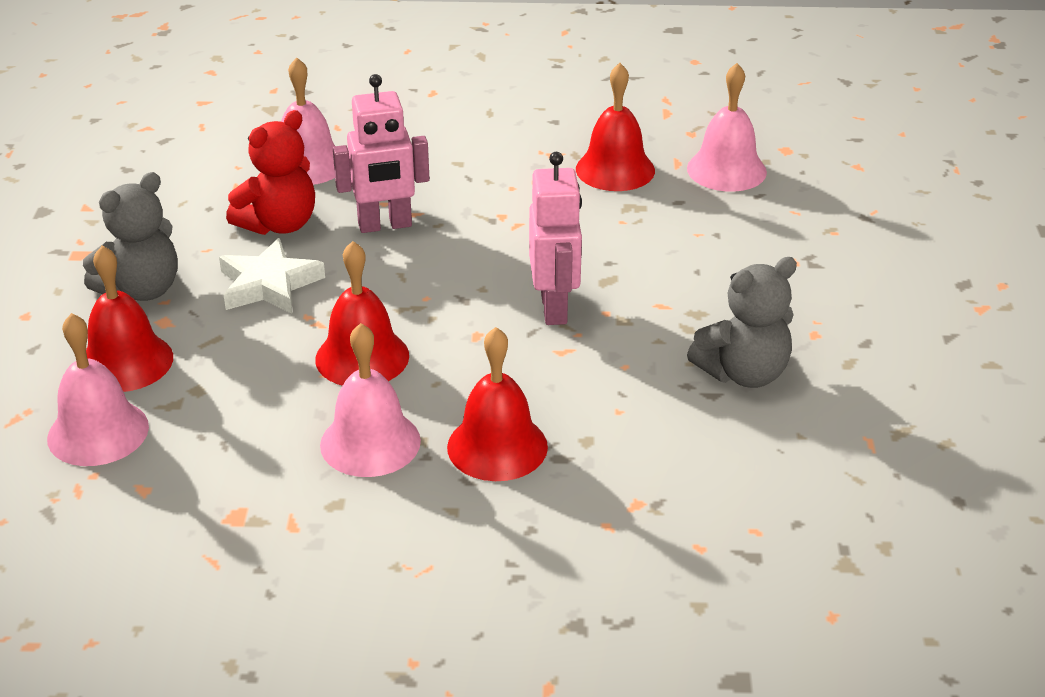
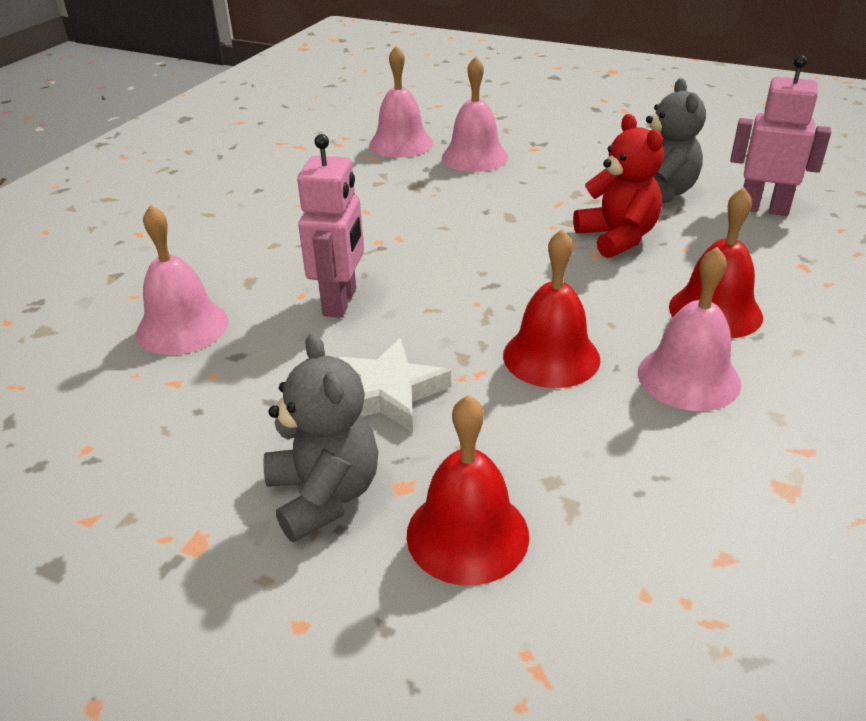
camera: 65 degrees left, 0 degrees up
(98, 432) = (602, 583): pink bell -> pink bell (474, 157)
(279, 224) = (279, 366): red teddy bear -> red teddy bear (617, 237)
(554, 308) = (534, 246): pink robot -> pink robot (763, 209)
(615, 169) = (358, 181): red bell -> none

